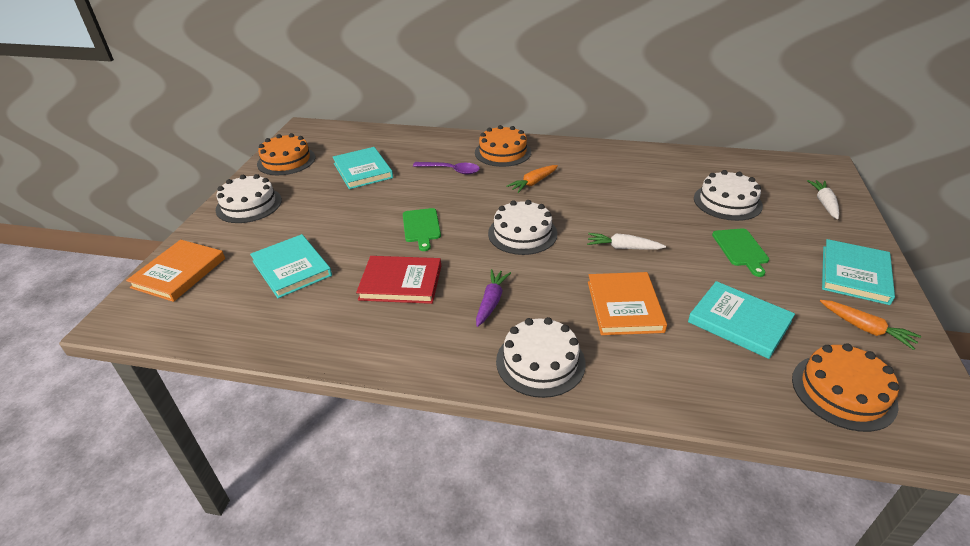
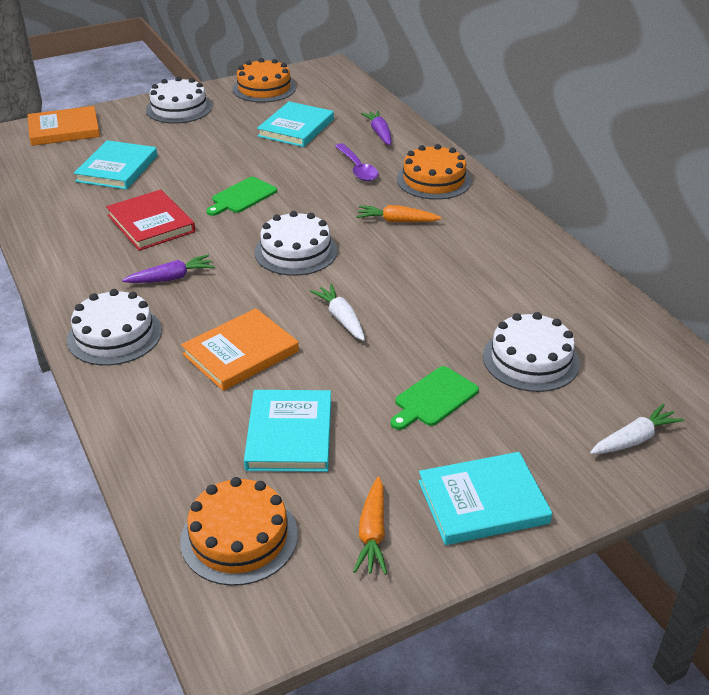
camera: 50 degrees right, 0 degrees up
(419, 146) = (379, 133): none -> purple carrot

